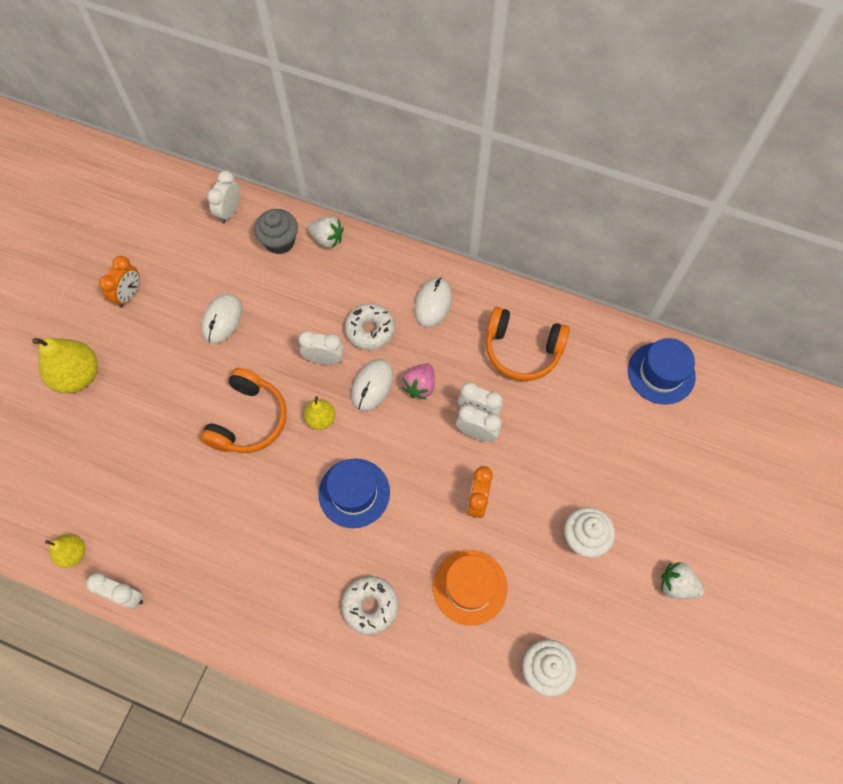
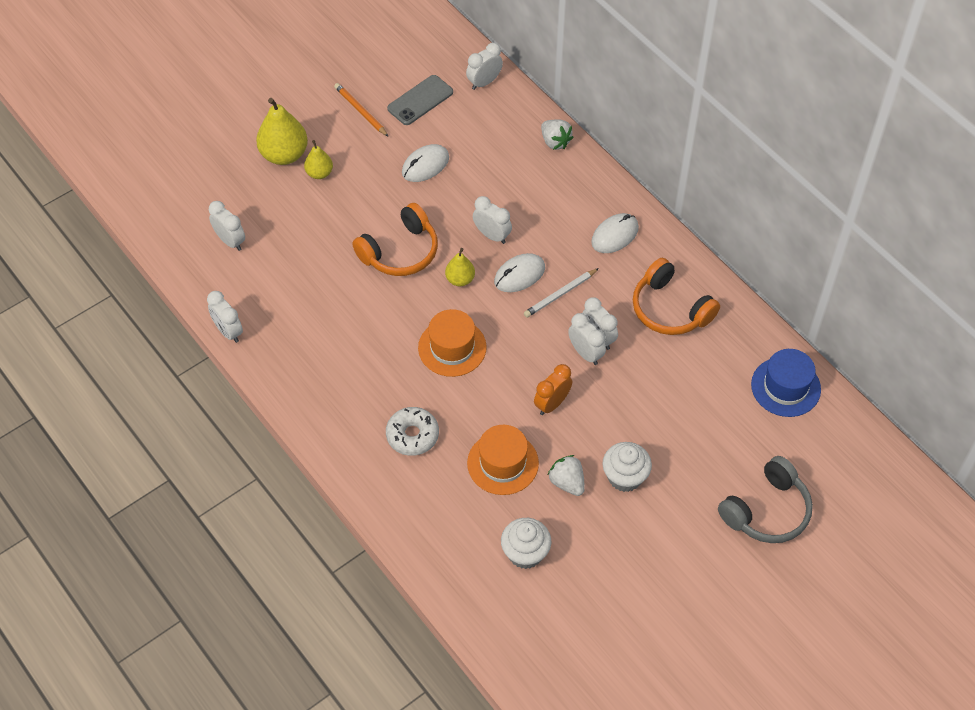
camera: 30 degrees right, 10 degrees down
(73, 553) = (206, 282): yellow pear -> yellow pear (319, 173)
(74, 495) = (230, 241): none -> white clock
(129, 295) = (361, 111): orange clock -> orange pencil
(180, 257) = (420, 100): none -> grey phone
(280, 242) = (512, 126): grey cupcake -> none
(354, 493) = (452, 347): blue hat -> orange hat
(370, 330) = (545, 231): white donut -> none
(420, 386) = (560, 294): pink strawberry -> white pencil
(676, 585) = (682, 552): white strawberry -> white strawberry (567, 482)
(719, 501) = (767, 511): none -> grey headphones

